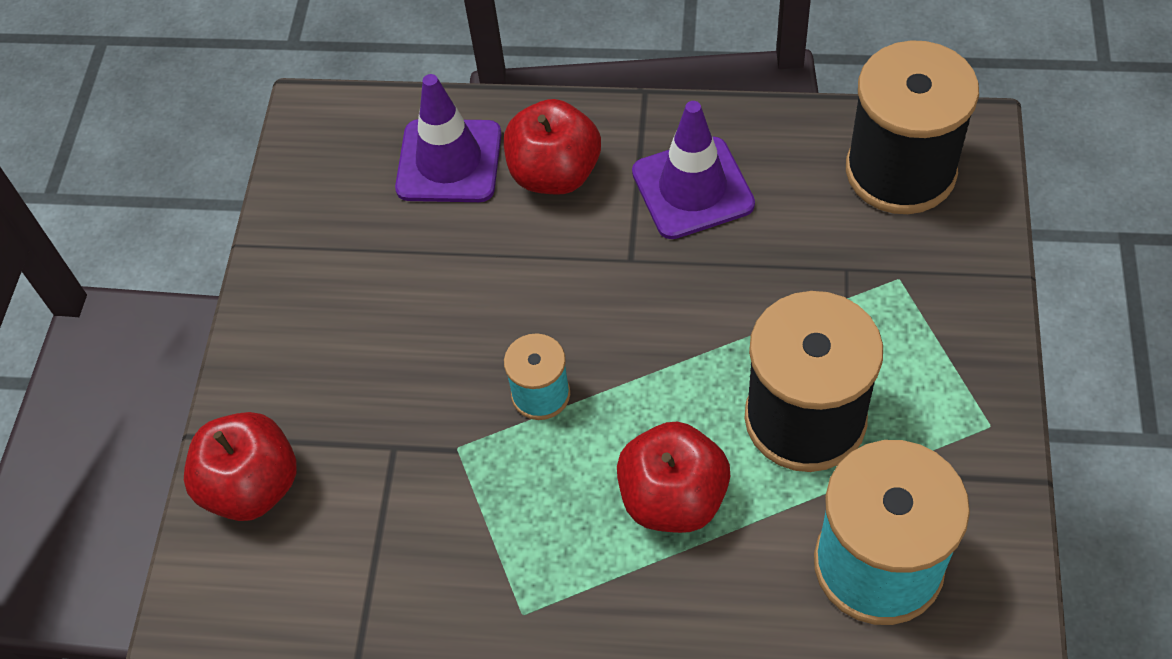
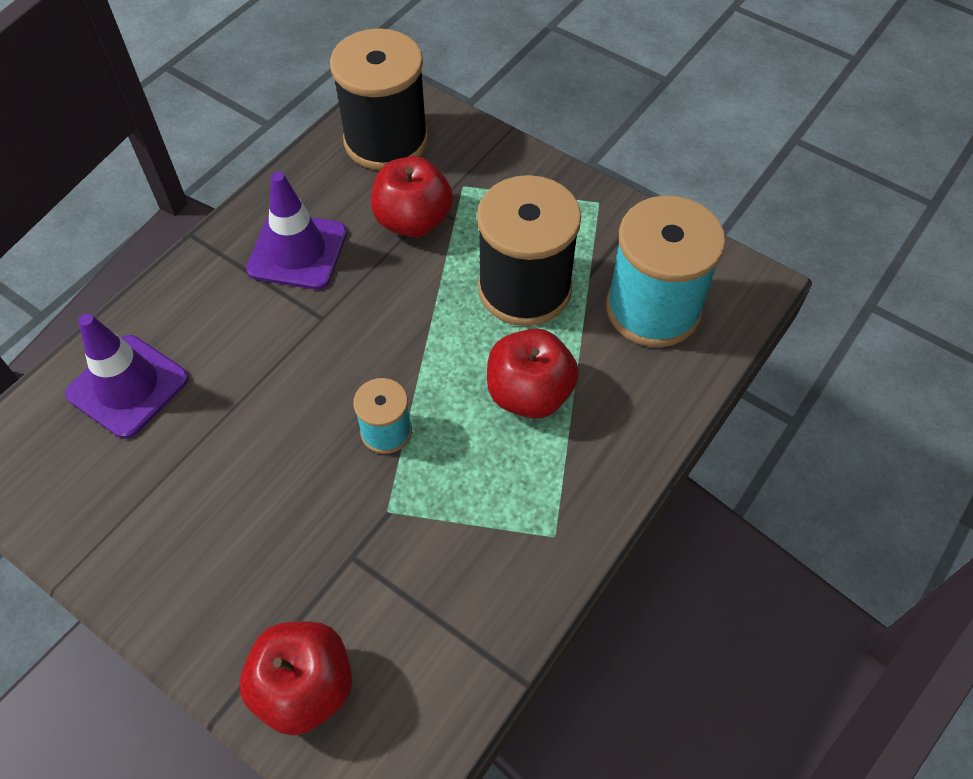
camera: 65 degrees left, 0 degrees up
(555, 173) = (207, 324): red apple -> red apple (413, 221)

